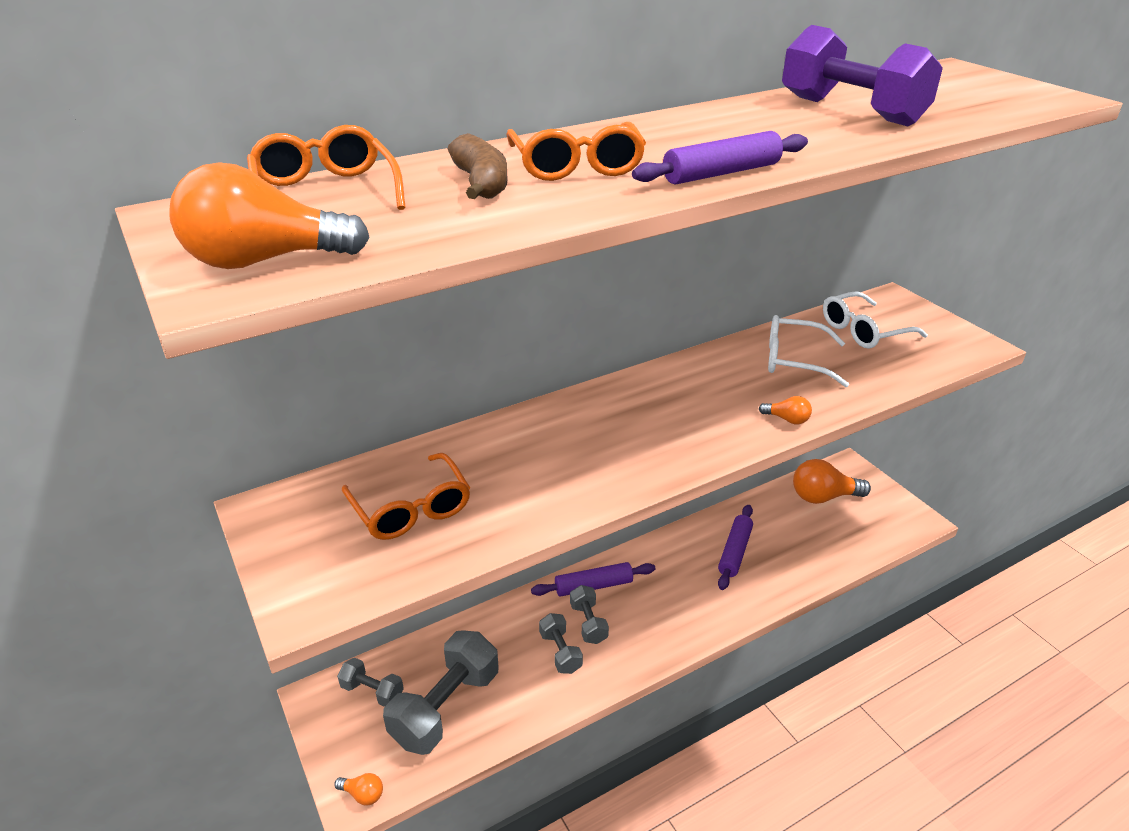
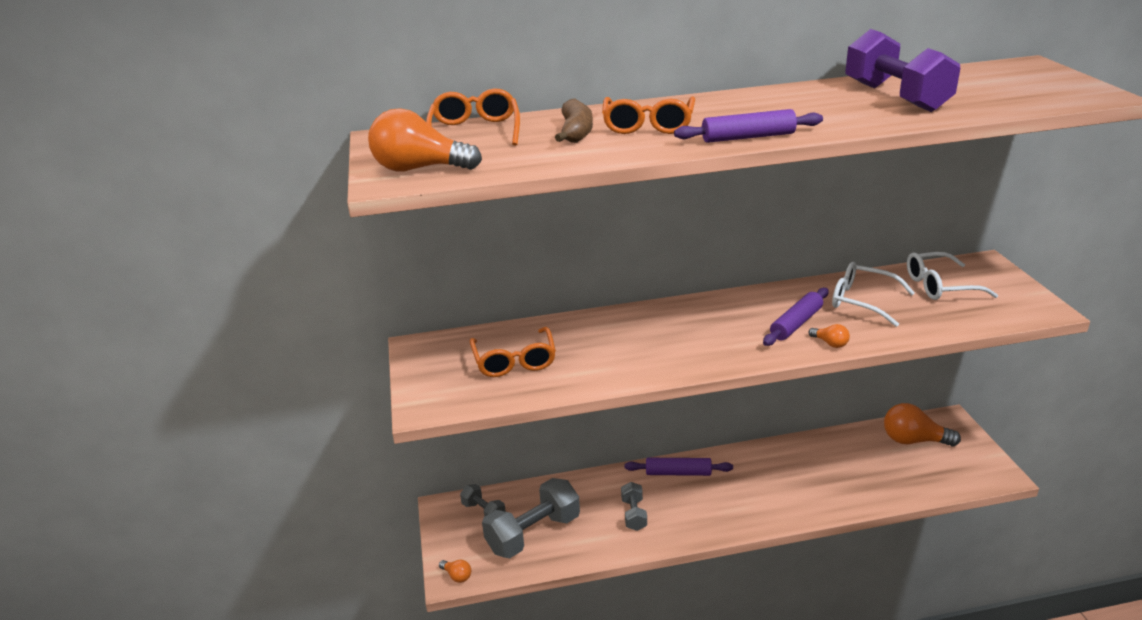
camera: 20 degrees right, 5 degrees down
(588, 623) = (664, 498): grey dumbbell -> none
(735, 552) = (811, 469): purple rolling pin -> purple rolling pin (796, 324)

